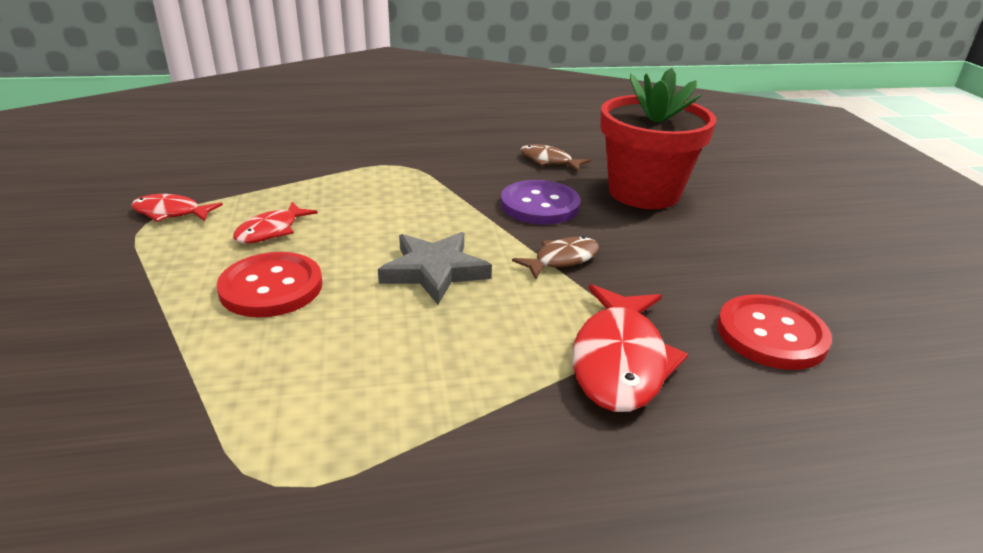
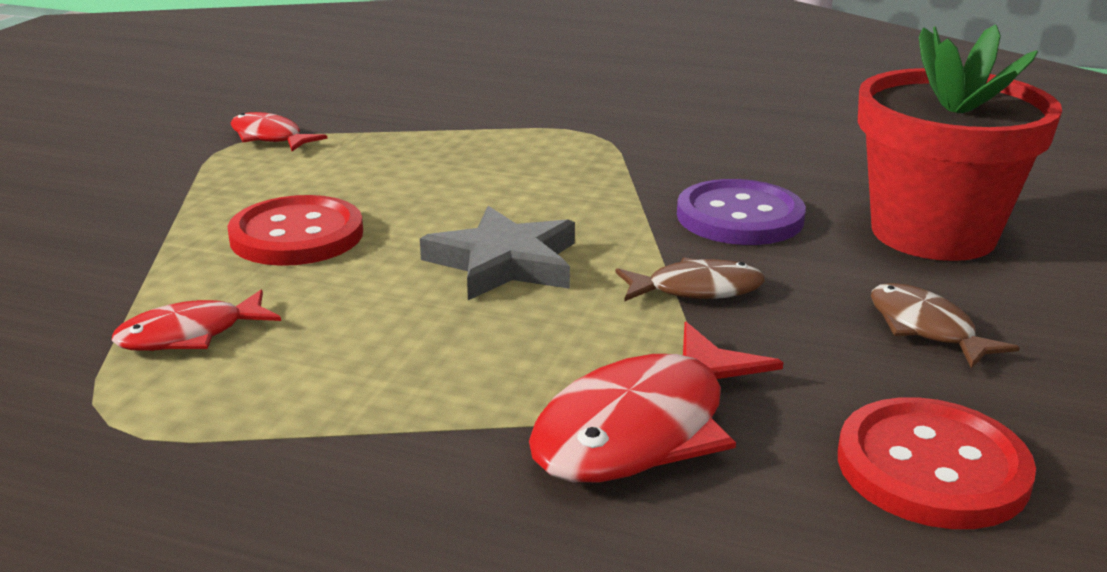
camera: 30 degrees right, 5 degrees down
(271, 231) = (356, 177): red fish -> red fish (190, 335)
(549, 161) = (819, 164): brown fish -> brown fish (926, 329)

